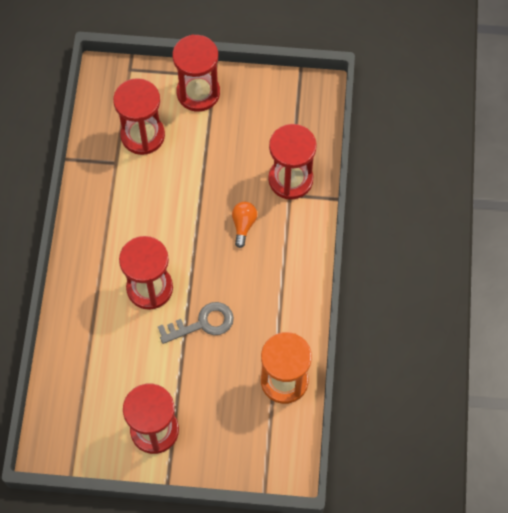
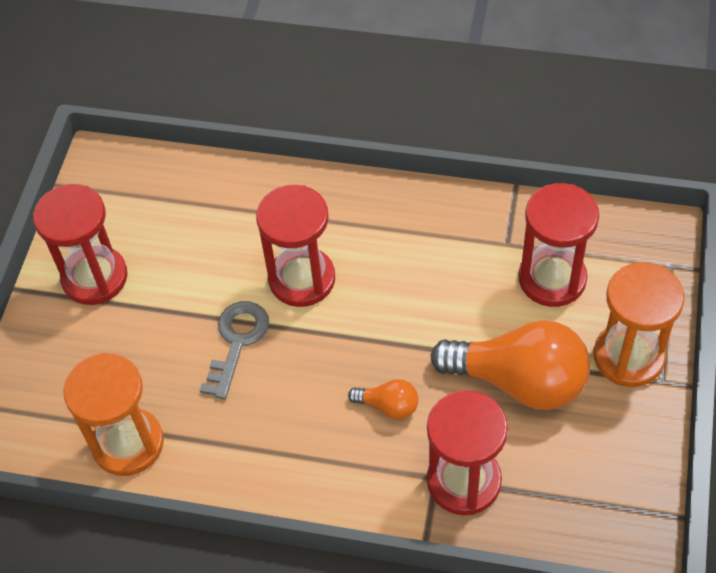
camera: 100 degrees right, 10 degrees down
(198, 93) = (628, 356): red hourglass -> orange hourglass
(202, 323) = (237, 342): grey key -> grey key turned 150 degrees counterclockwise
(220, 152) = (519, 381): none -> orange light bulb

